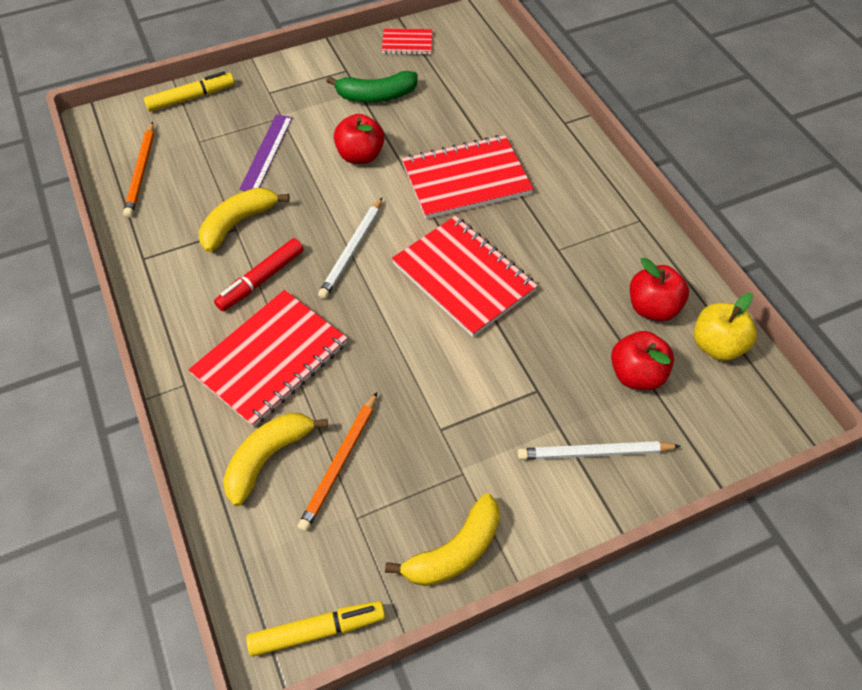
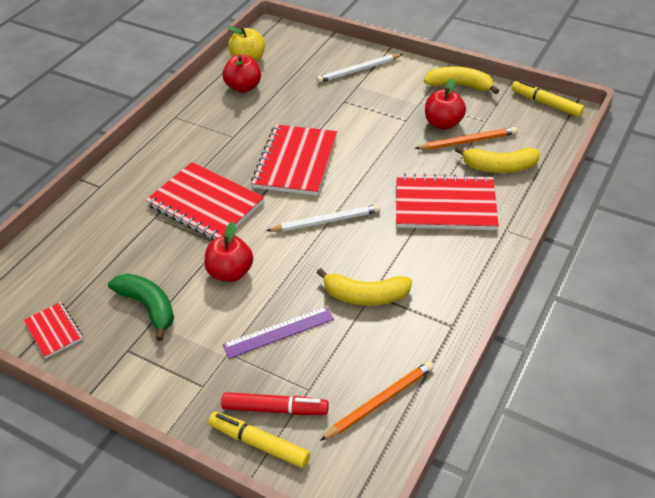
camera: 125 degrees left, 10 degrees down
(261, 280) = (397, 248): red marker -> red marker (275, 409)
(594, 453) = (358, 70): white pencil -> white pencil turned 105 degrees clockwise
(636, 374) = (296, 76): red apple -> red apple (443, 123)

